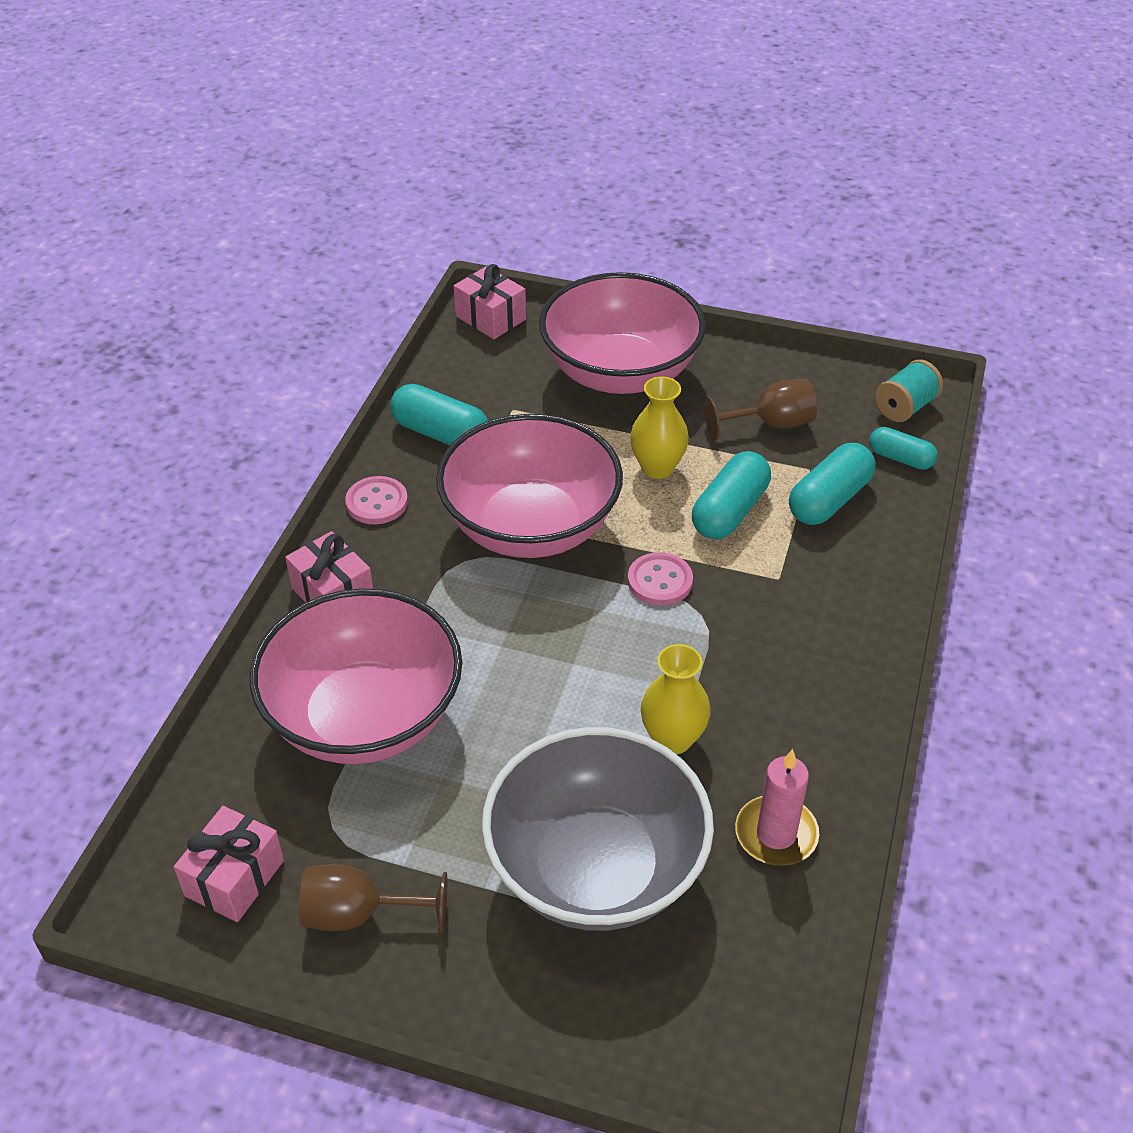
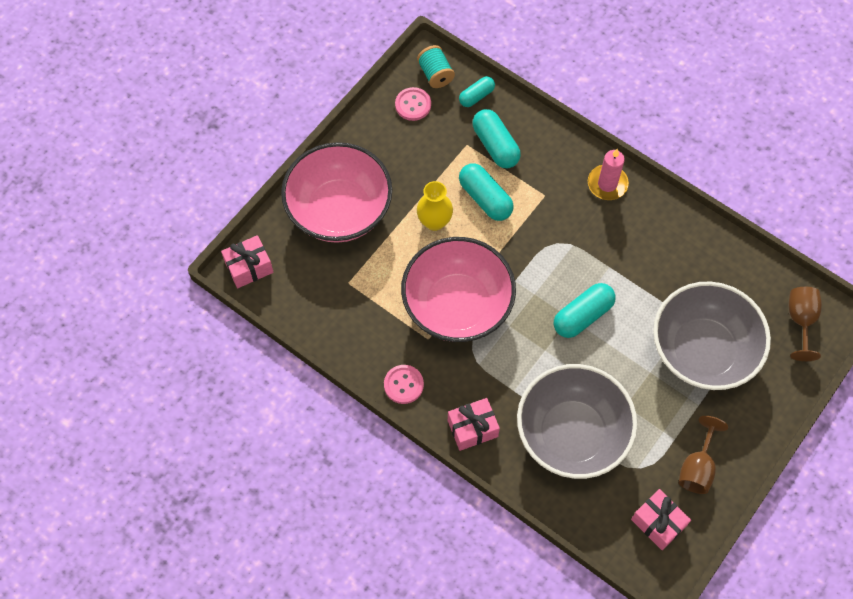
camera: 70 degrees left, 20 degrees up
(364, 717) = (572, 434): pink bowl -> grey bowl
(441, 433) = (354, 331): turquoise capsule -> turquoise capsule (582, 316)
(660, 581) = (525, 254): pink button -> pink button (413, 105)
(672, 739) = (636, 288): yellow vase -> none
(771, 424) = (421, 148): brown goblet -> brown goblet (801, 321)
(776, 834) = (707, 264): pink candle -> pink candle (607, 184)

